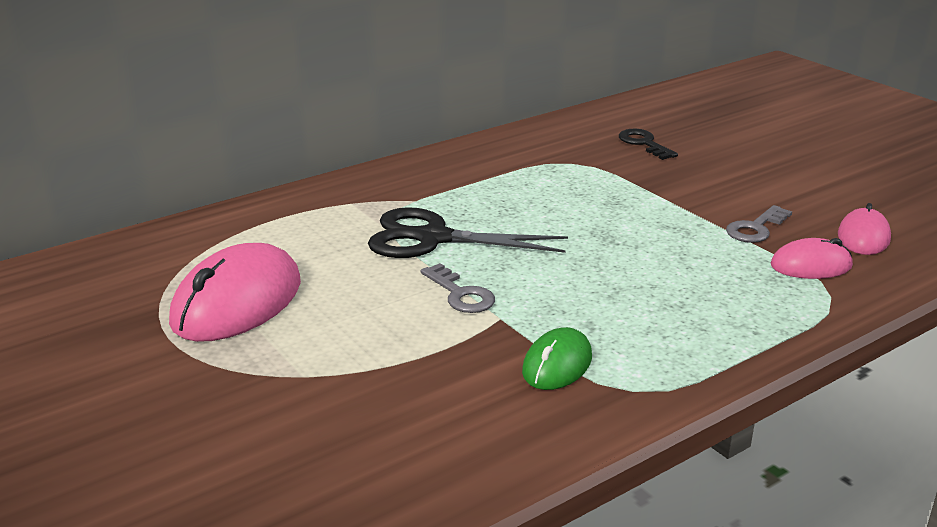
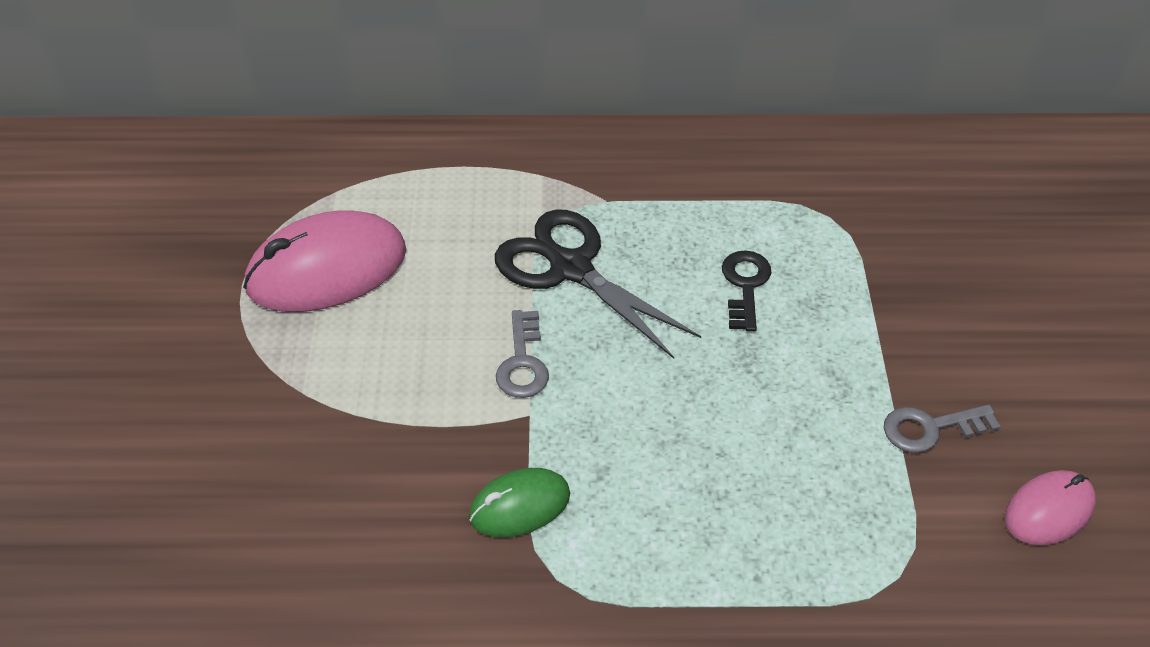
camera: 35 degrees right, 20 degrees up
(644, 143) = (951, 222): black key -> black key (745, 286)
(811, 266) = (929, 520): pink mouse -> none

